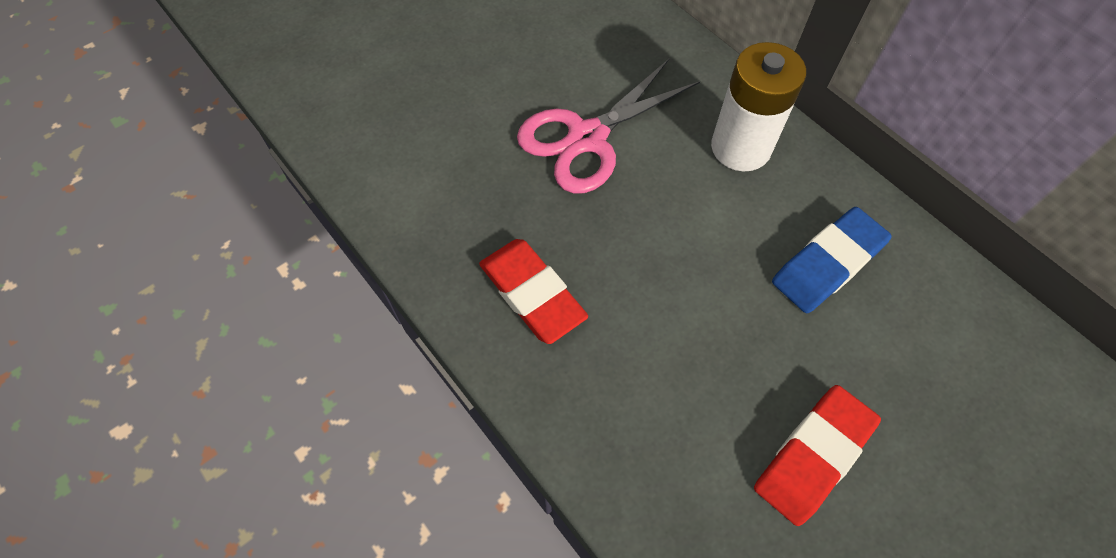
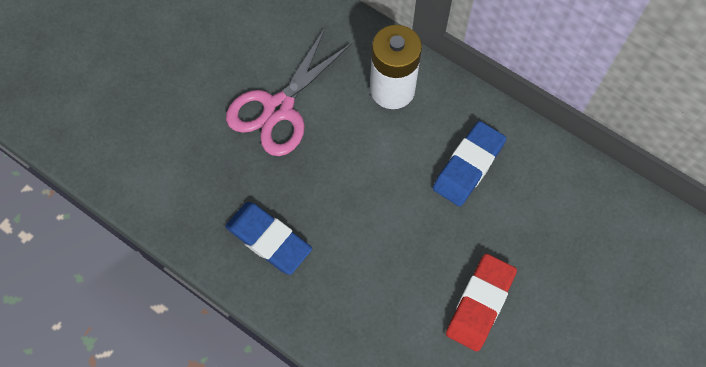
camera: 15 degrees left, 5 degrees up
(532, 294) = (268, 239): red eraser -> blue eraser

